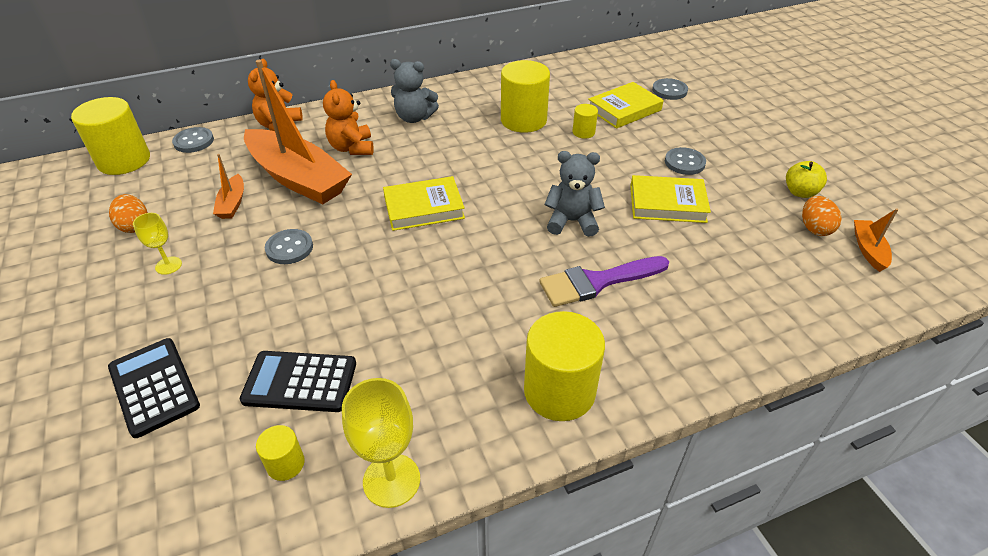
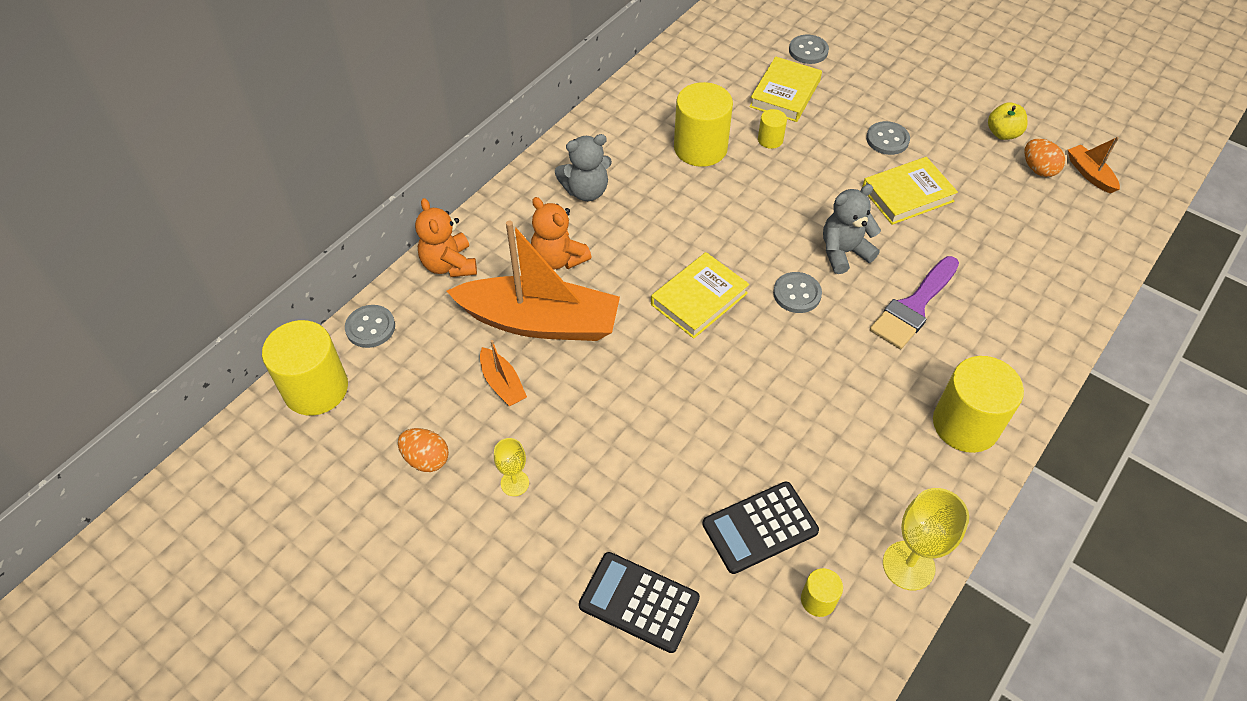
camera: 30 degrees left, 10 degrees up
(289, 248) = (615, 405): grey button -> grey button (797, 294)

